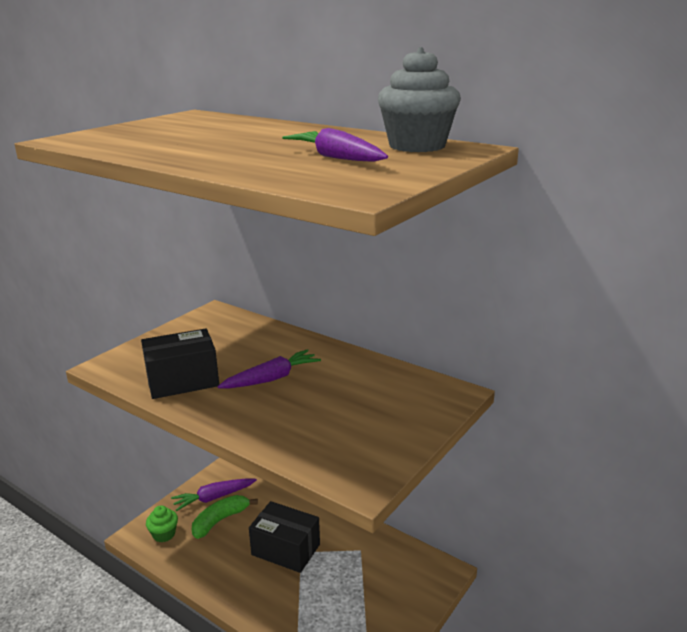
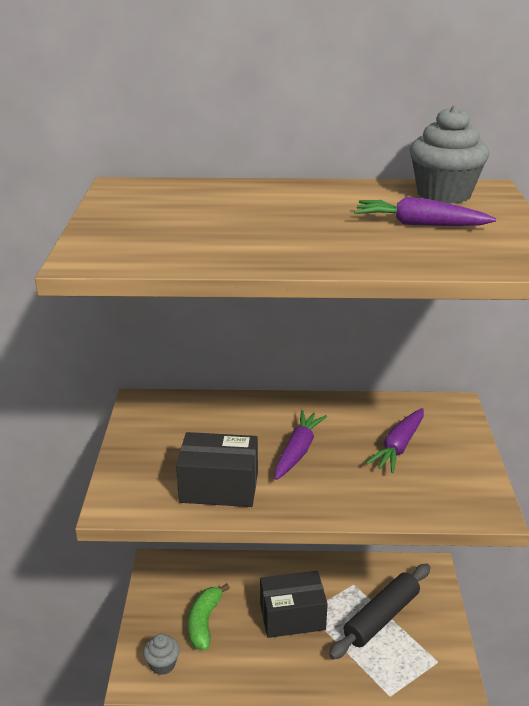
camera: 35 degrees left, 5 degrees up
(164, 534) = (162, 664): green cupcake -> grey cupcake
(182, 380) = (219, 487): black box -> black box turned 60 degrees clockwise
(214, 498) = (174, 604): purple carrot -> purple carrot (398, 447)
(356, 588) = (381, 617): none -> black rolling pin

